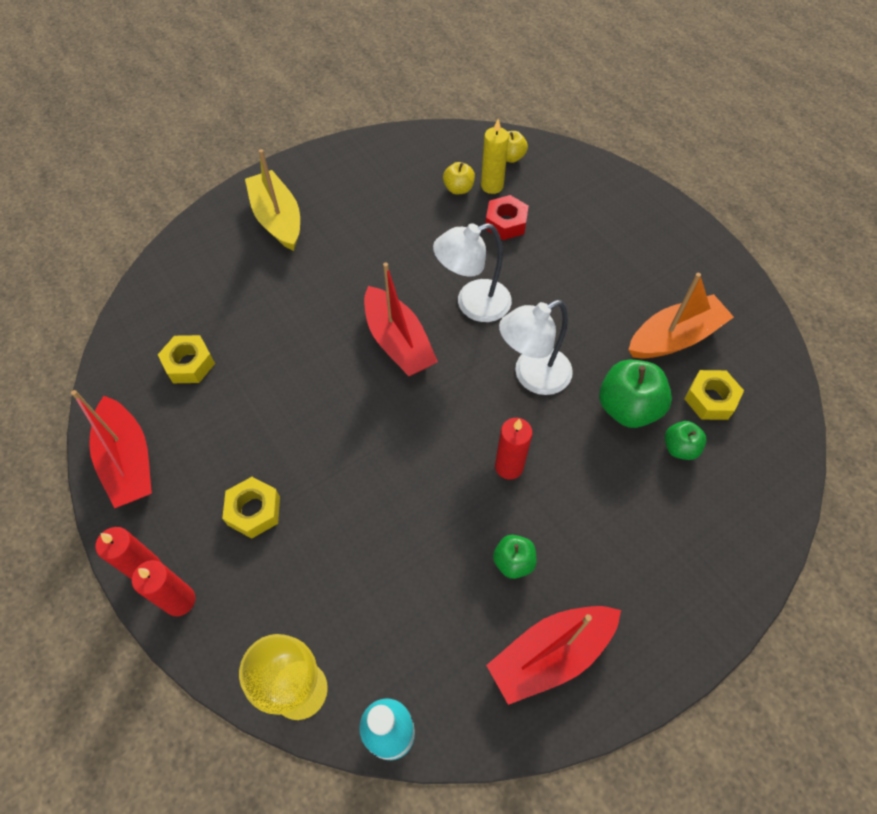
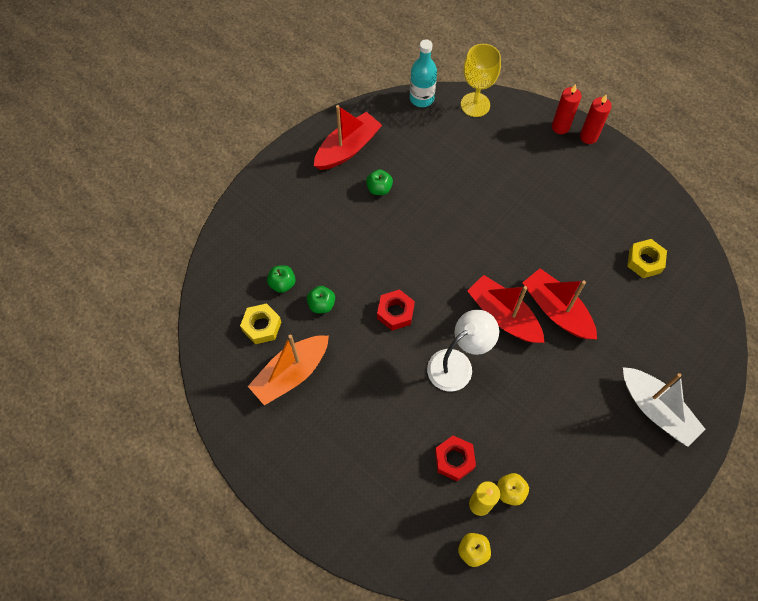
camera: 165 degrees right, 5 degrees up
(128, 460) = (640, 189): red boat -> red boat (556, 310)
(254, 511) = (545, 180): yellow nut -> none
(278, 219) = (656, 410): yellow boat -> white boat
(509, 467) = (396, 243): red candle -> none
(532, 376) = (395, 312): white lamp -> red nut
(628, 408) = (321, 304): green apple -> green apple, size x0.56

